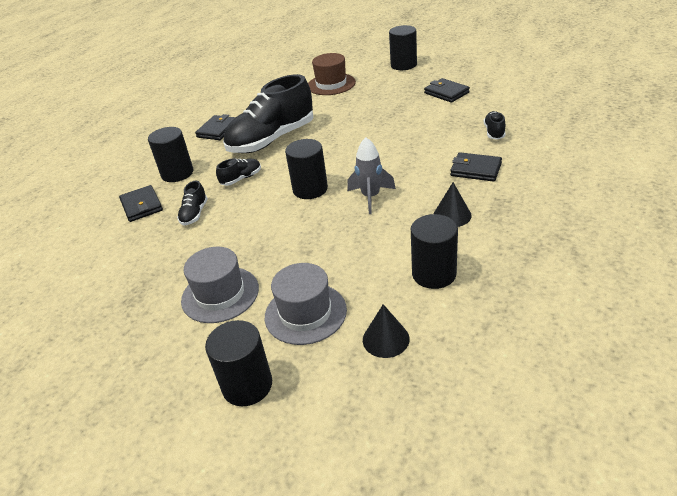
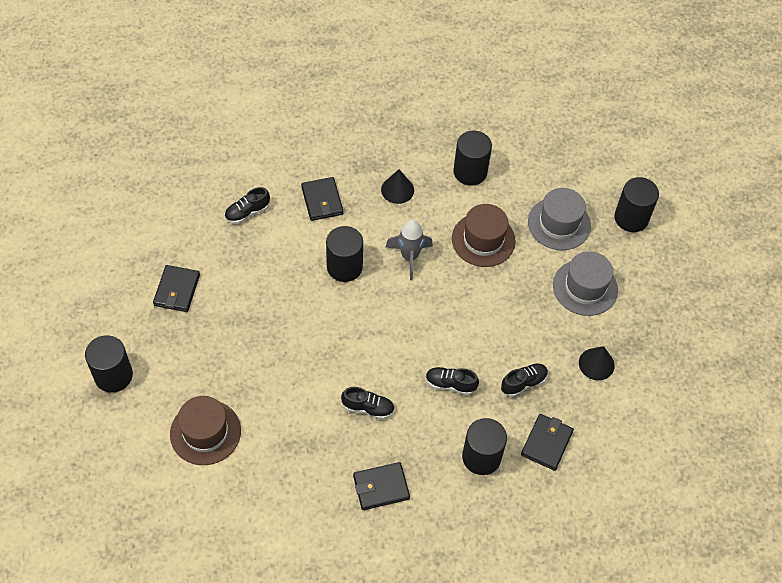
camera: 135 degrees left, 20 degrees up
(272, 140) = (368, 408): black shoe -> black shoe, size x0.42
(310, 189) = (428, 311): black cylinder -> black cylinder (344, 267)
(343, 248) = (483, 240): none -> brown hat
(385, 339) = (544, 169): black cone -> black cone (596, 364)

